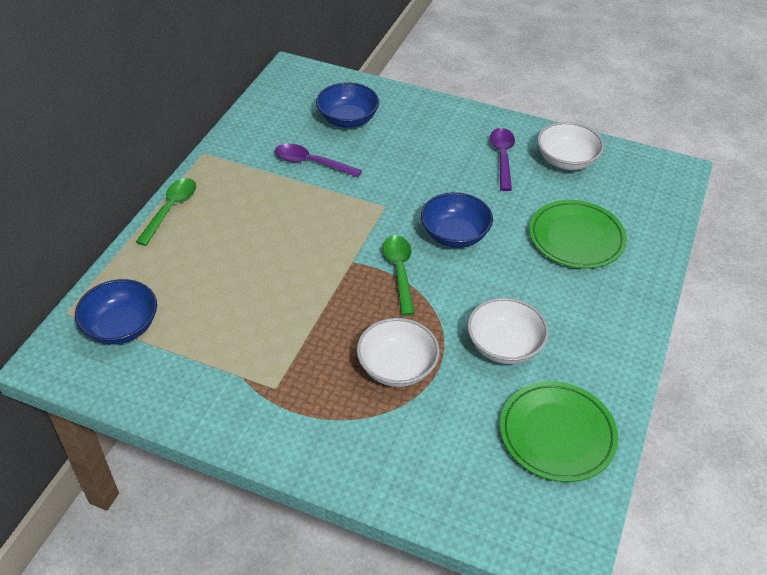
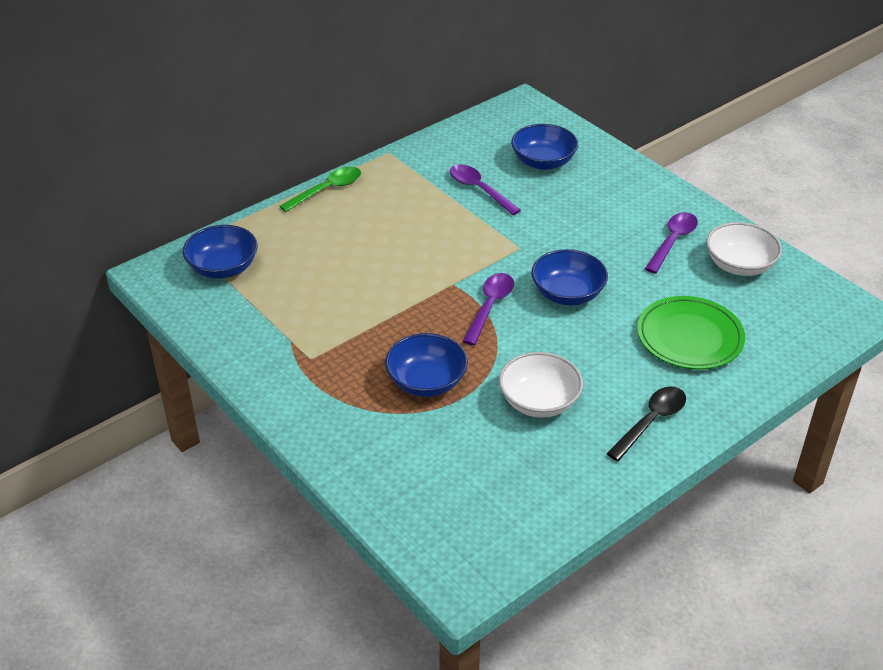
camera: 30 degrees right, 5 degrees down
(397, 367) = (426, 382): white bowl -> blue bowl
(399, 271) = (490, 307): green spoon -> purple spoon
(557, 434) = (529, 490): green plate -> none
(603, 326) = (651, 422): none -> black spoon

